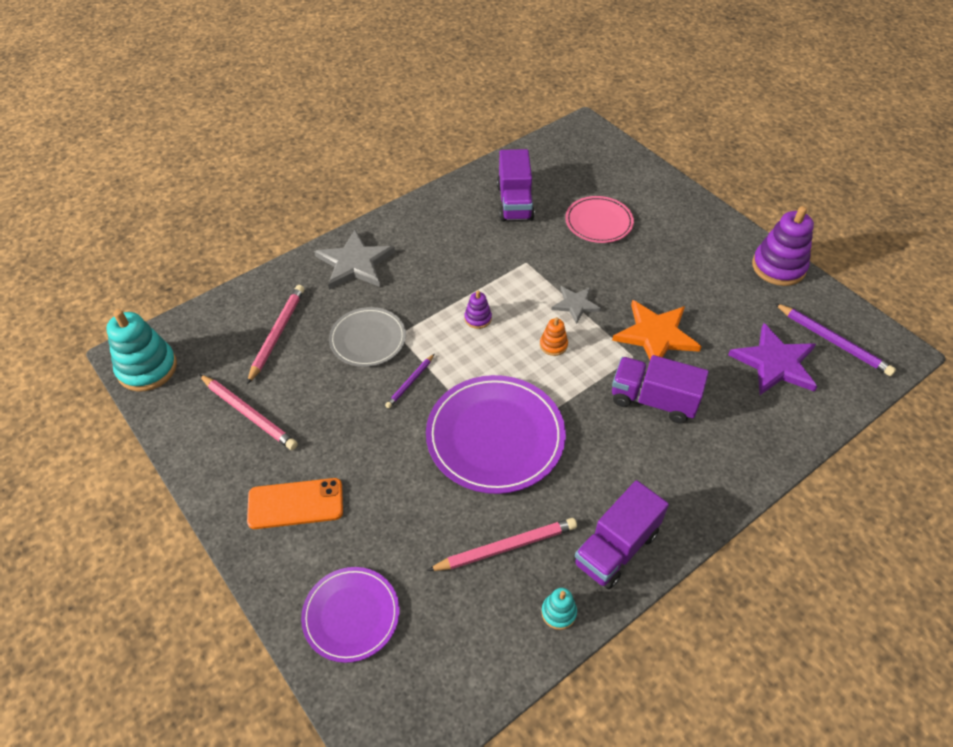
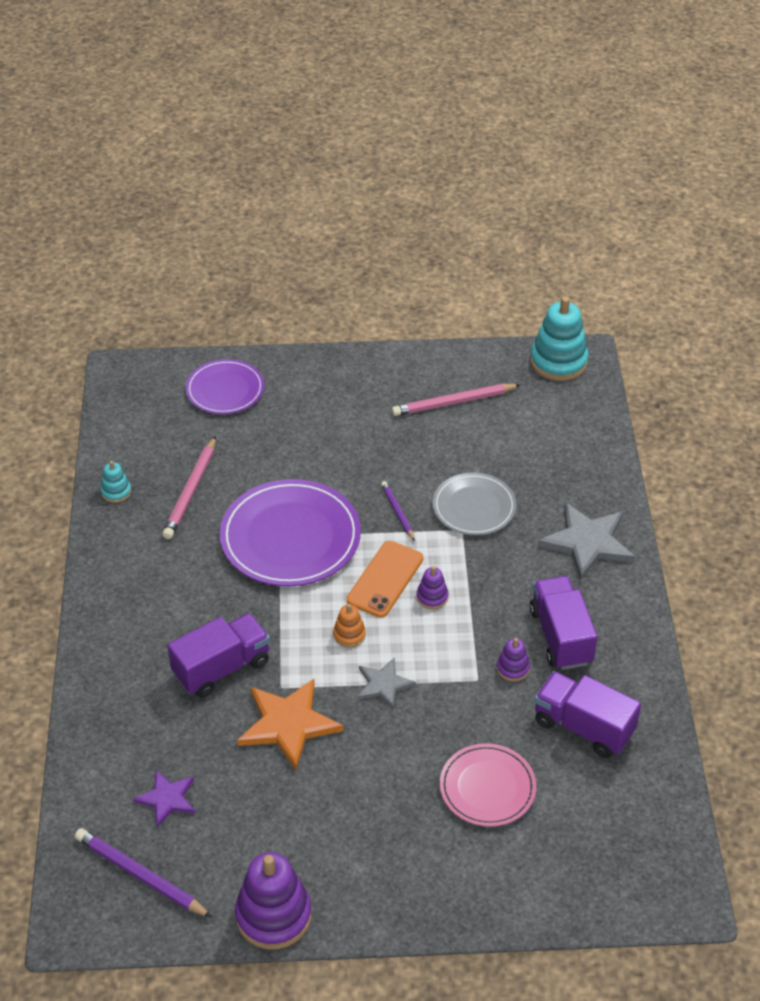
camera: 125 degrees right, 5 degrees down
(277, 334) = (533, 451): pink pencil -> none
(295, 503) = (341, 397): orange phone -> orange phone (385, 579)
(500, 250) = (513, 668): none -> purple stacking toy
(616, 548) = (125, 552): purple truck -> purple truck (561, 636)
(775, 363) = (167, 798): purple star -> purple star, size x0.59
(833, 341) = (140, 875): purple pencil -> purple pencil turned 45 degrees clockwise

